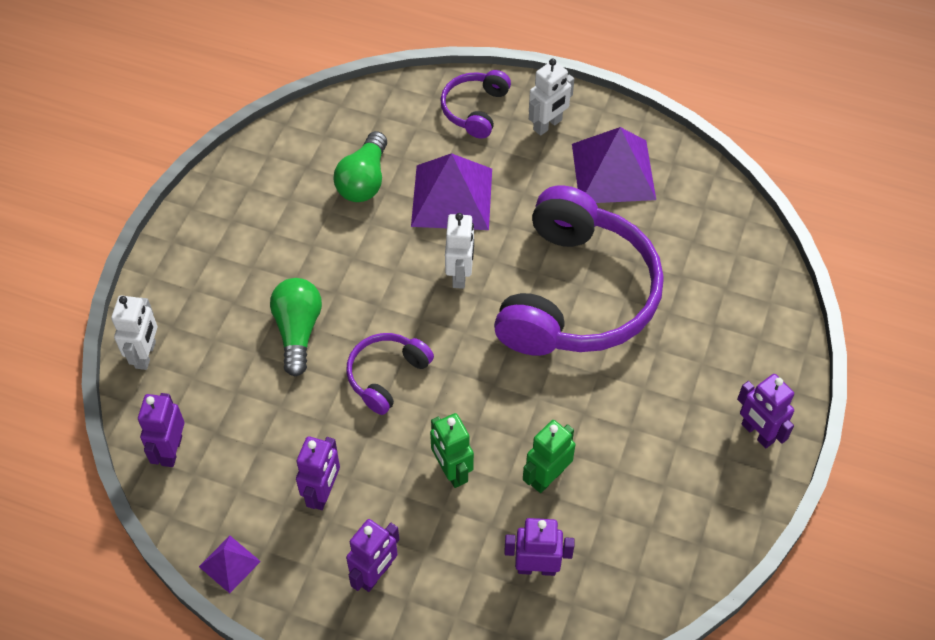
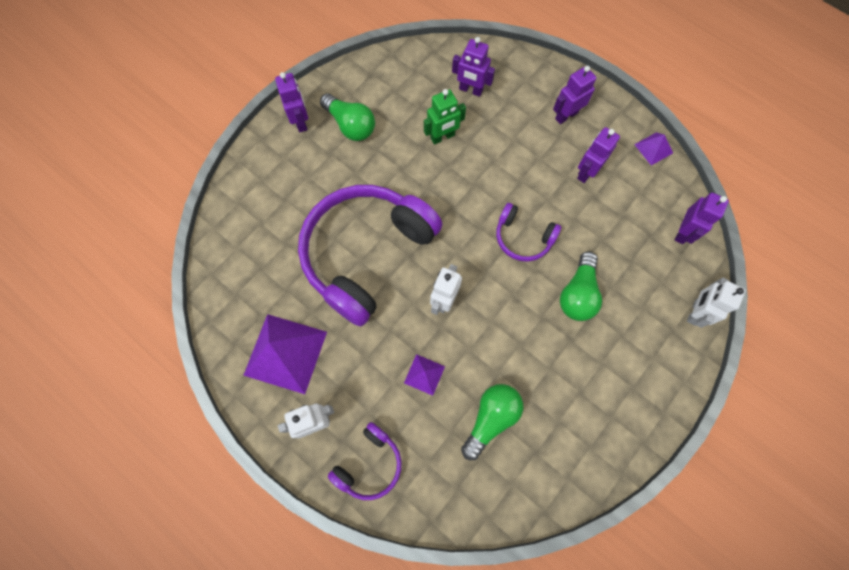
camera: 160 degrees left, 15 degrees up
(386, 375) = (523, 237): purple headphones -> purple headphones turned 60 degrees clockwise
(451, 471) = (500, 159): green robot -> none
(452, 197) = (424, 374): purple pyramid -> purple pyramid, size x0.48
(685, 451) = (350, 125): none -> green light bulb

